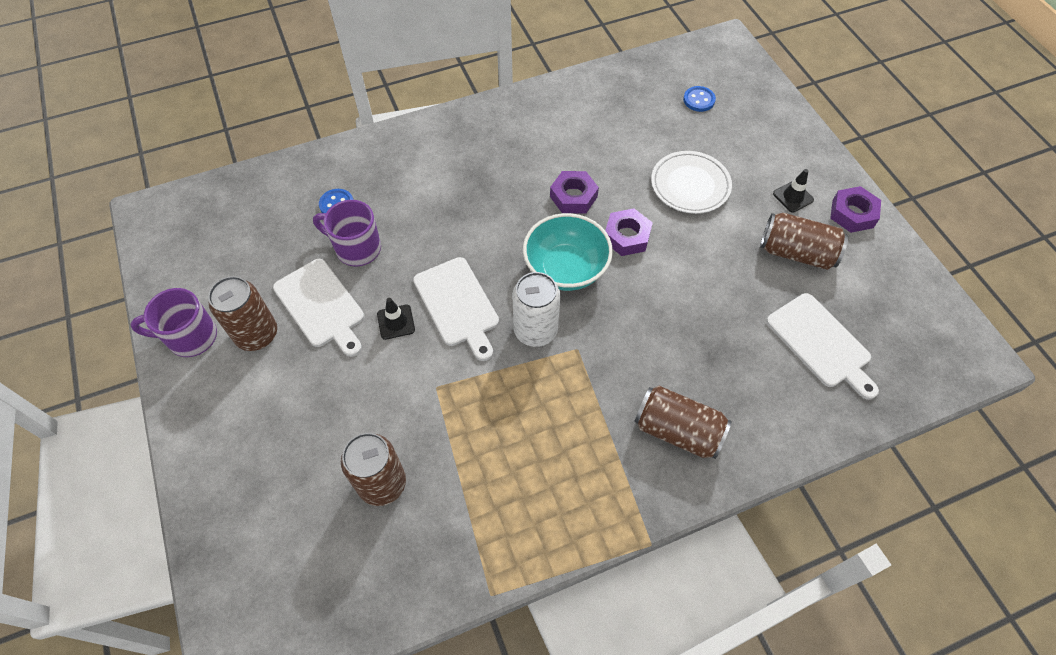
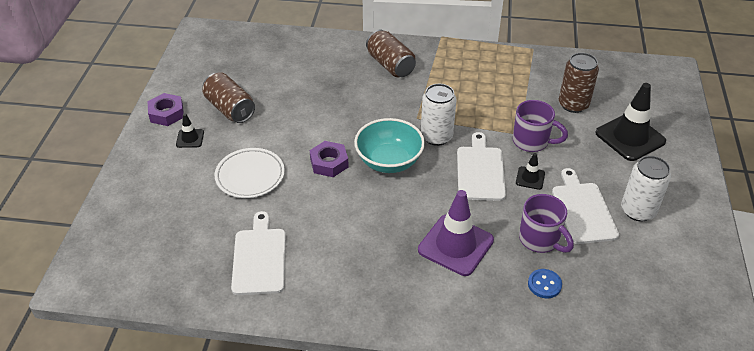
camera: 150 degrees left, 15 degrees down
(190, 337) = (691, 229): purple mug -> purple mug (532, 142)
(257, 334) = (638, 211): brown can -> white can
(286, 455) = (630, 137): none -> black traffic cone
(439, 205) = (455, 245): none -> purple traffic cone
(573, 196) = (343, 205): purple nut -> none
(699, 100) = (167, 237): blue button -> none
(820, 343) = (272, 66): white cutting board -> white cutting board (259, 258)

